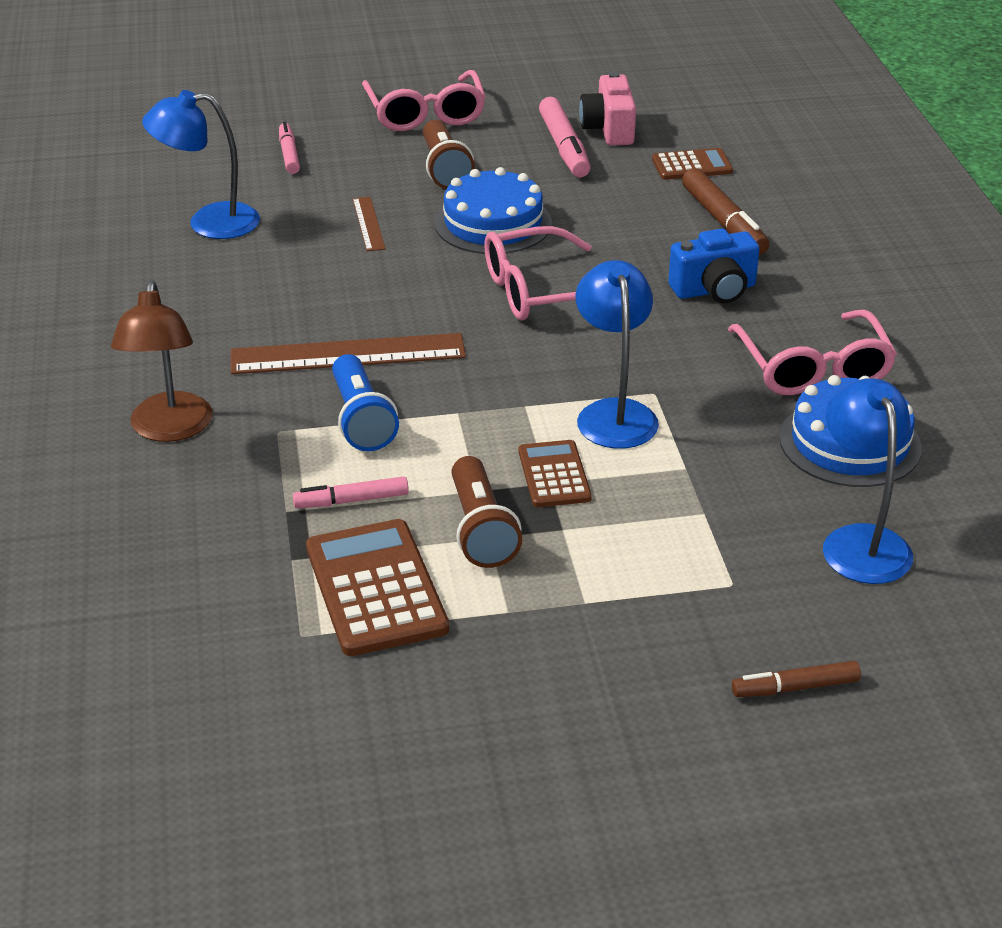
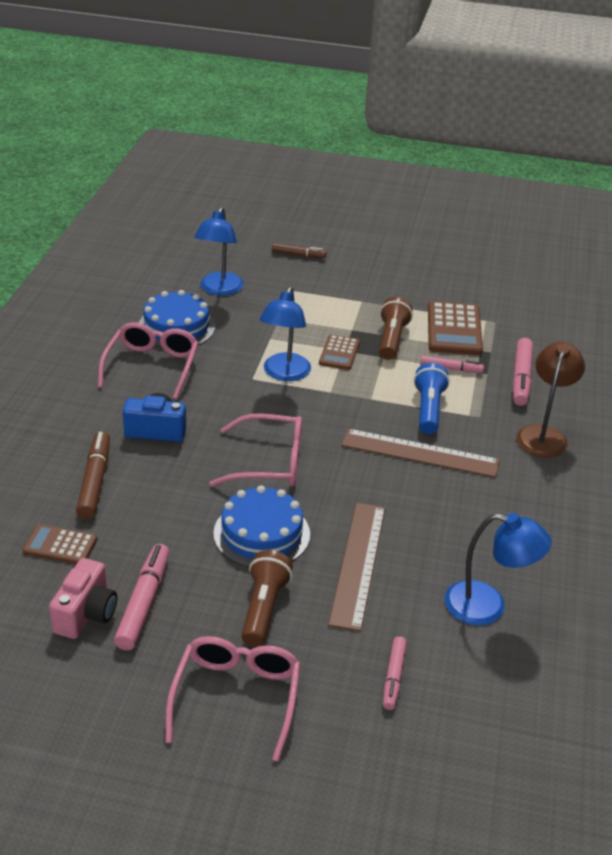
camera: 160 degrees left, 0 degrees up
(223, 519) = (521, 378): none -> pink marker
(368, 223) = (358, 564): brown ruler -> brown ruler, size x2.01

